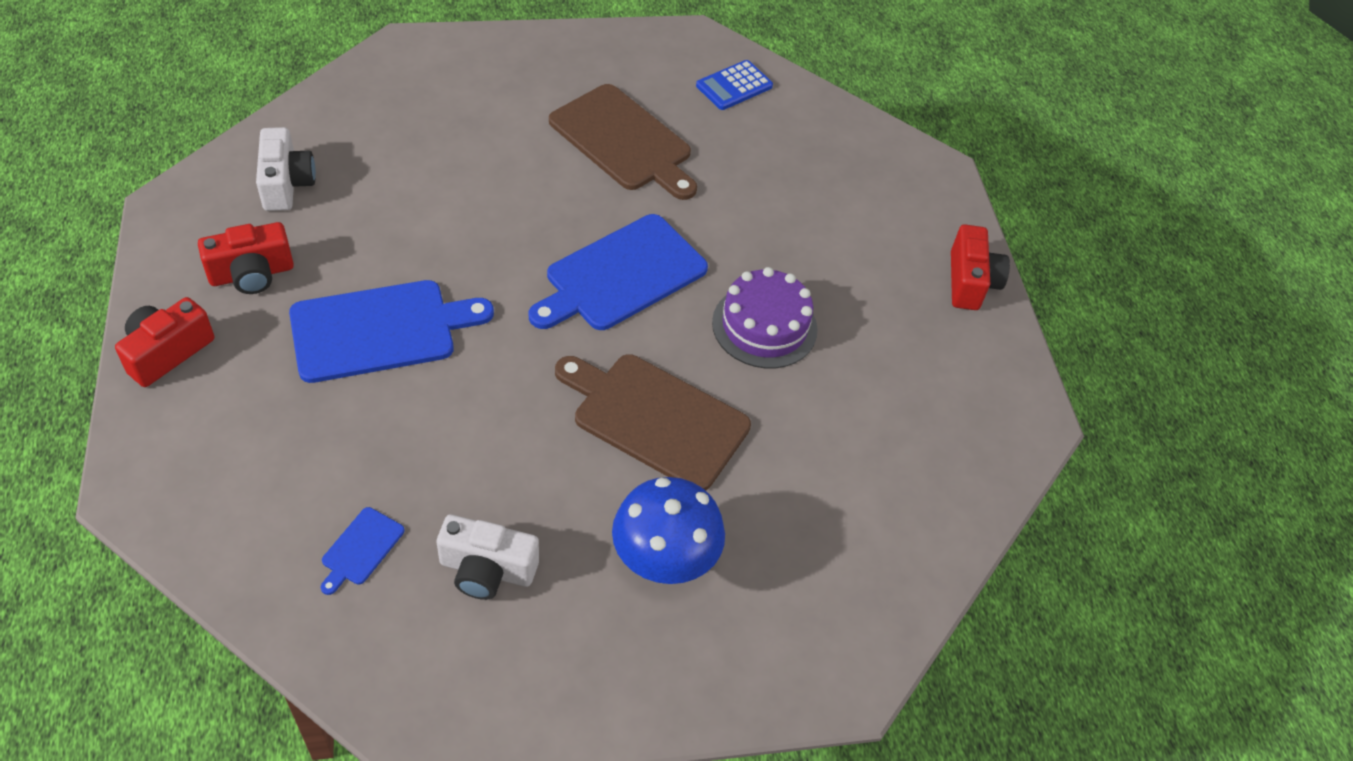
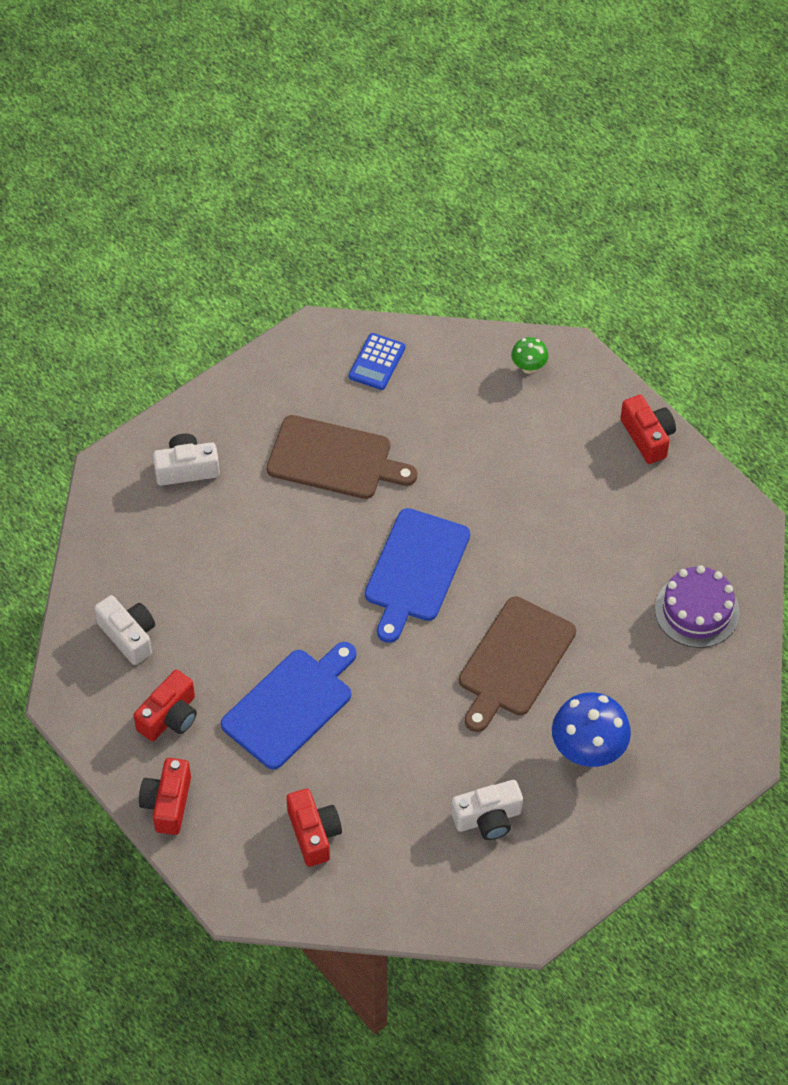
camera: 25 degrees left, 5 degrees up
(283, 471) = (314, 834): none -> red camera
(361, 549) = (403, 851): blue cutting board -> none
(476, 80) = (186, 469): none -> white camera
(655, 419) = (514, 661): brown cutting board -> brown cutting board turned 60 degrees counterclockwise
(764, 326) = (536, 552): purple cake -> purple cake (697, 611)
(885, 161) = (528, 367): none -> green mushroom

